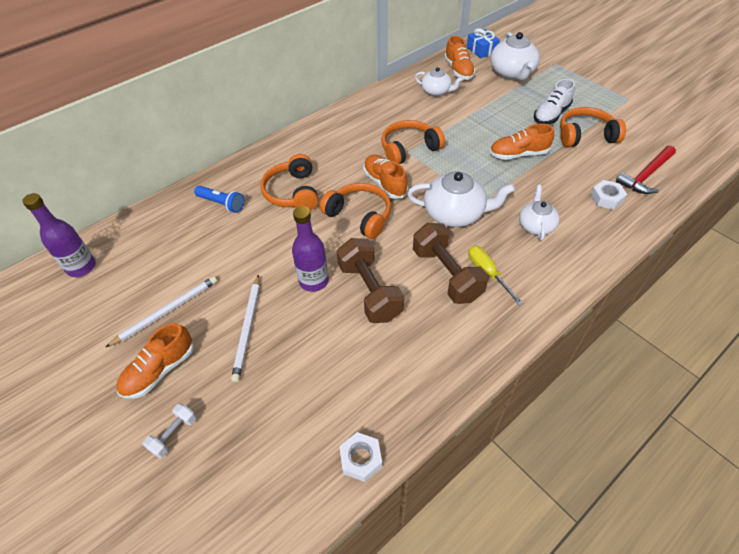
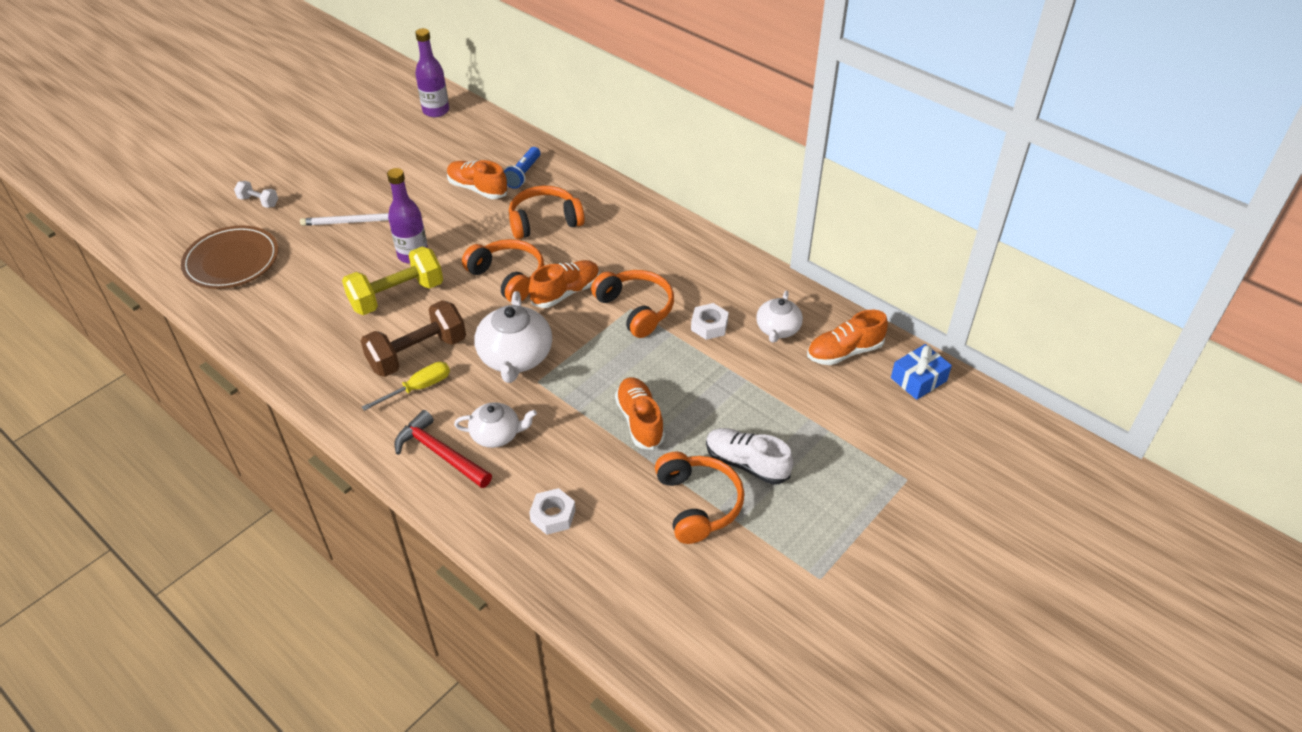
camera: 80 degrees right, 5 degrees down
(160, 370) = (319, 181): orange shoe -> orange shoe (477, 189)
(167, 311) = (381, 170): white pencil -> none
(280, 452) = (232, 261): none -> brown plate
(359, 216) = (508, 277): orange headphones -> orange headphones turned 75 degrees counterclockwise
(361, 459) = (216, 308): white nut -> white nut (709, 326)
(370, 291) = (397, 296): brown dumbbell -> yellow dumbbell
(512, 73) = (856, 418): white teapot -> none
(646, 175) = (608, 571): red hammer -> red hammer (440, 453)

